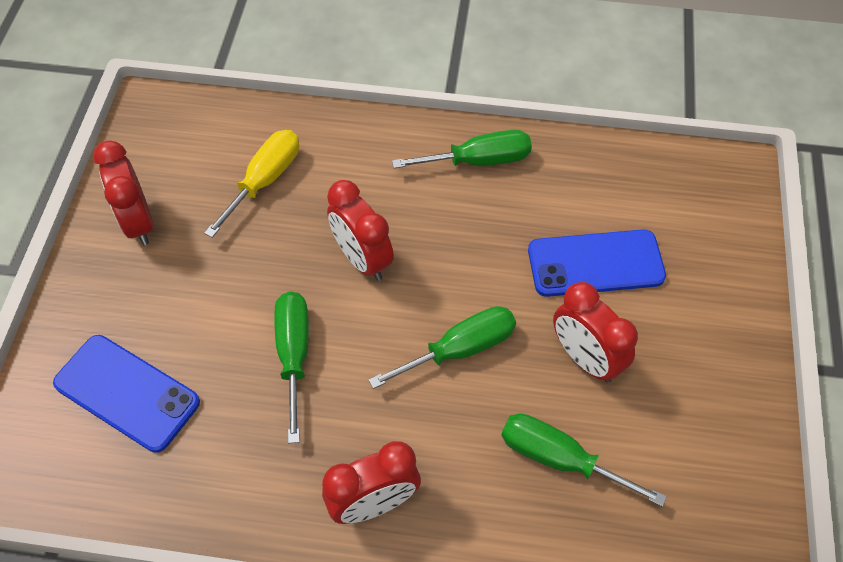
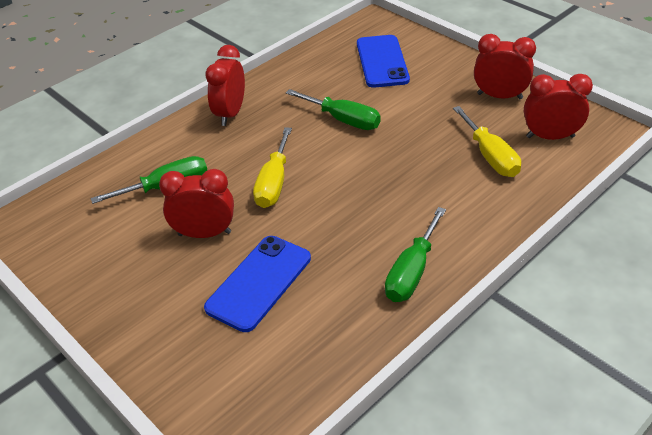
camera: 130 degrees right, 15 degrees down
(127, 393) = (382, 62): blue phone -> blue phone turned 75 degrees counterclockwise
(362, 259) = (381, 172): red clock -> red clock (550, 137)
(460, 349) = (274, 183): green screwdriver -> yellow screwdriver

